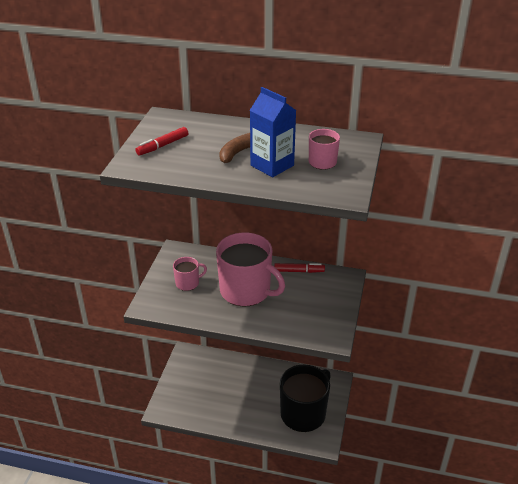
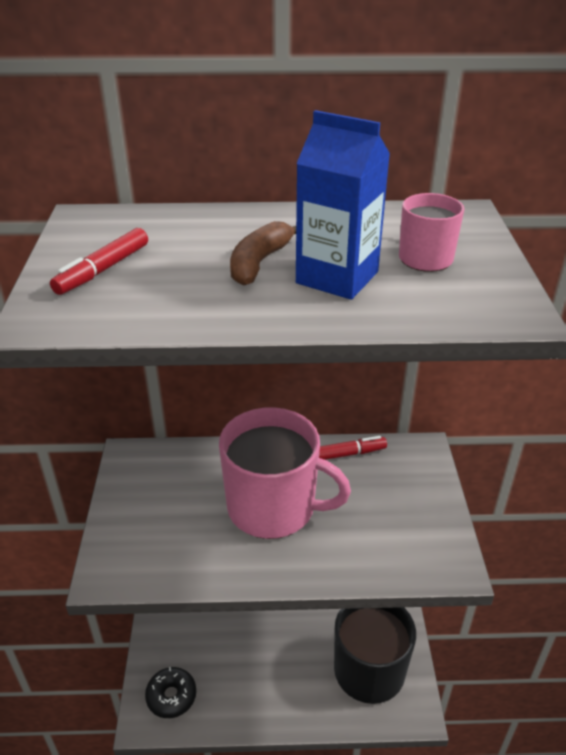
camera: 15 degrees left, 0 degrees up
(180, 402) = (171, 696): none -> black donut
(188, 283) = (168, 512): pink mug -> none

